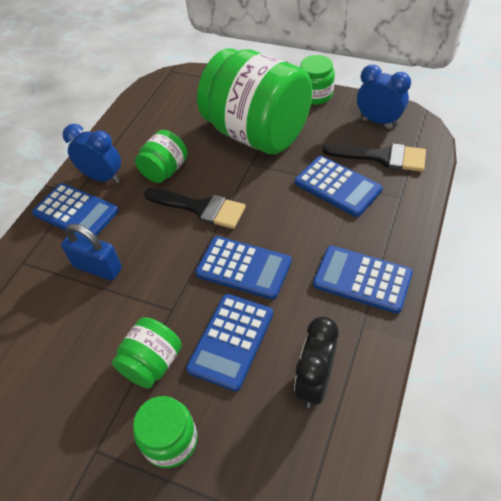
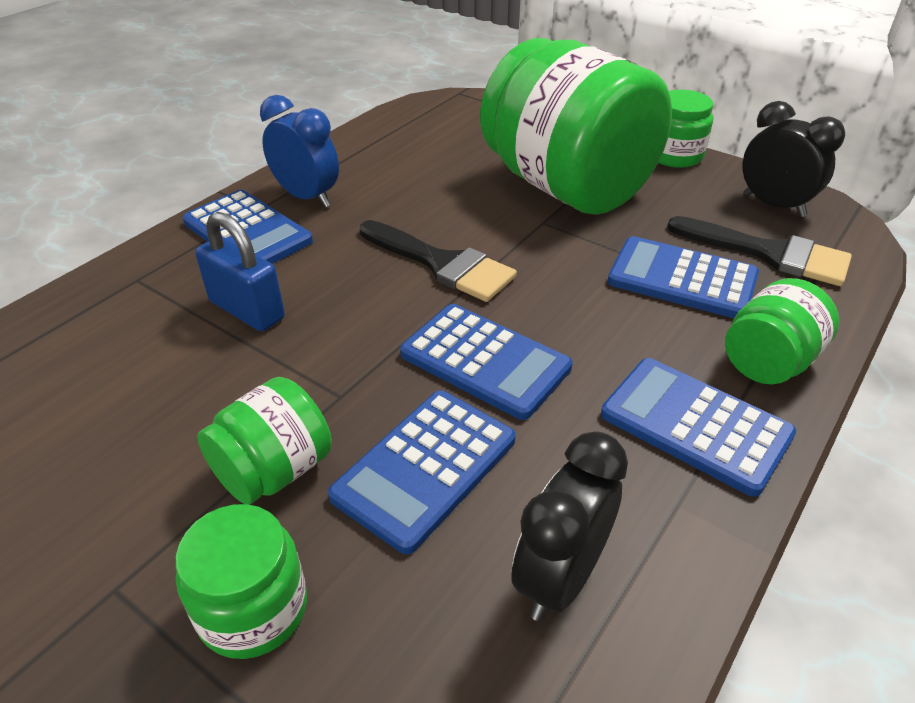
camera: 10 degrees right, 10 degrees down
(165, 171) = (404, 206): green jar -> green jar (768, 362)
(337, 186) = (682, 279): blue calculator -> blue calculator turned 150 degrees clockwise
(378, 121) = (774, 205): blue clock -> black clock

